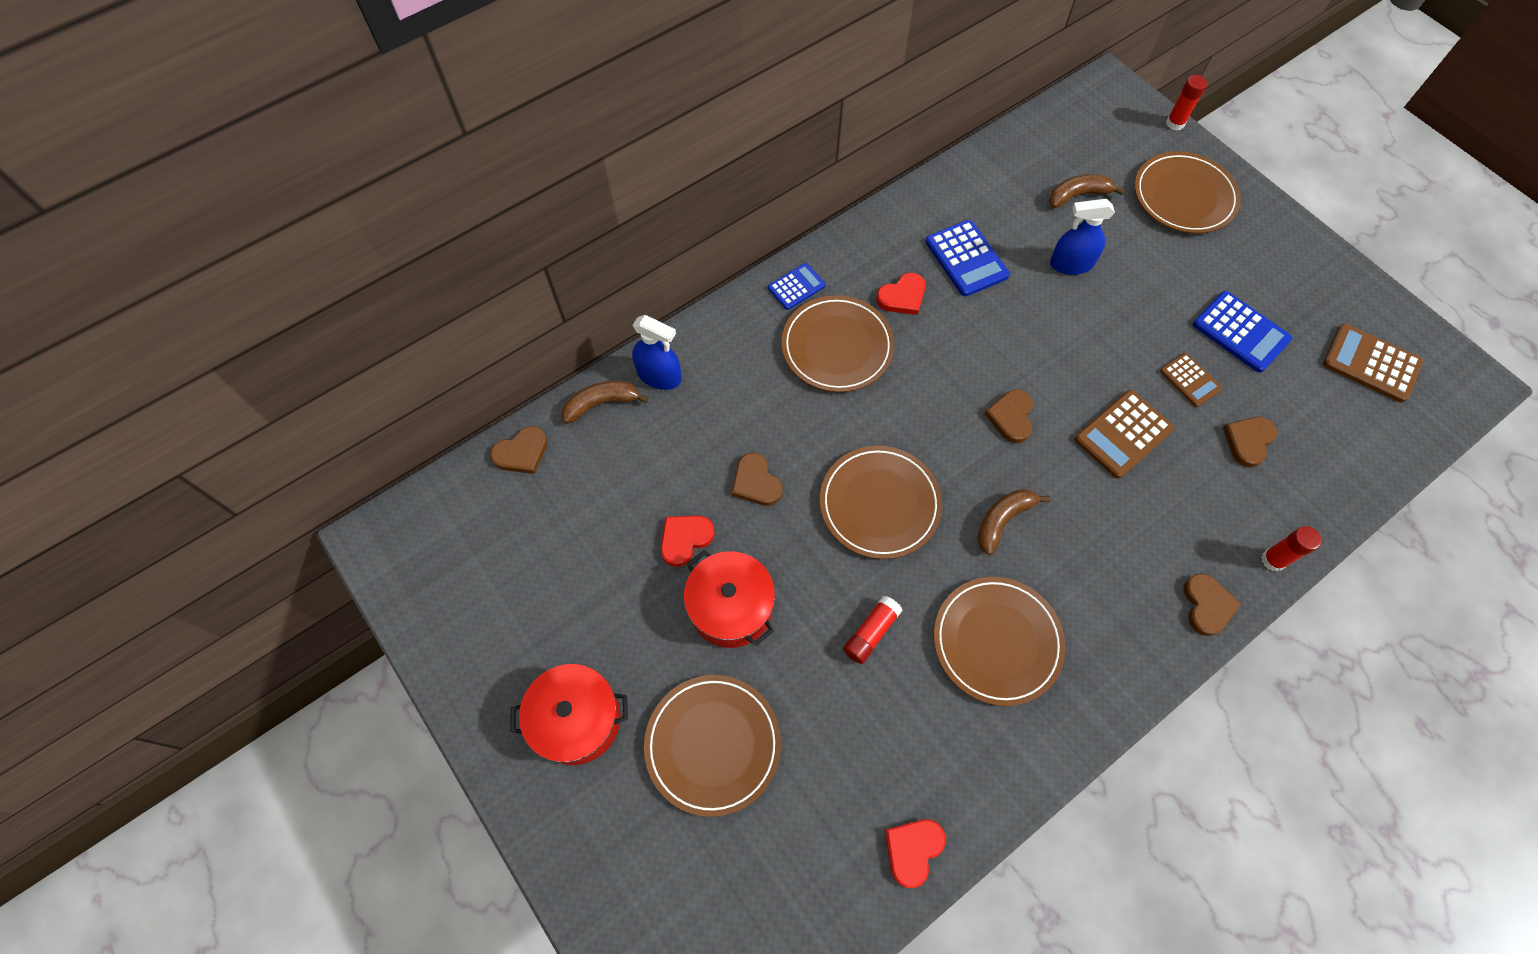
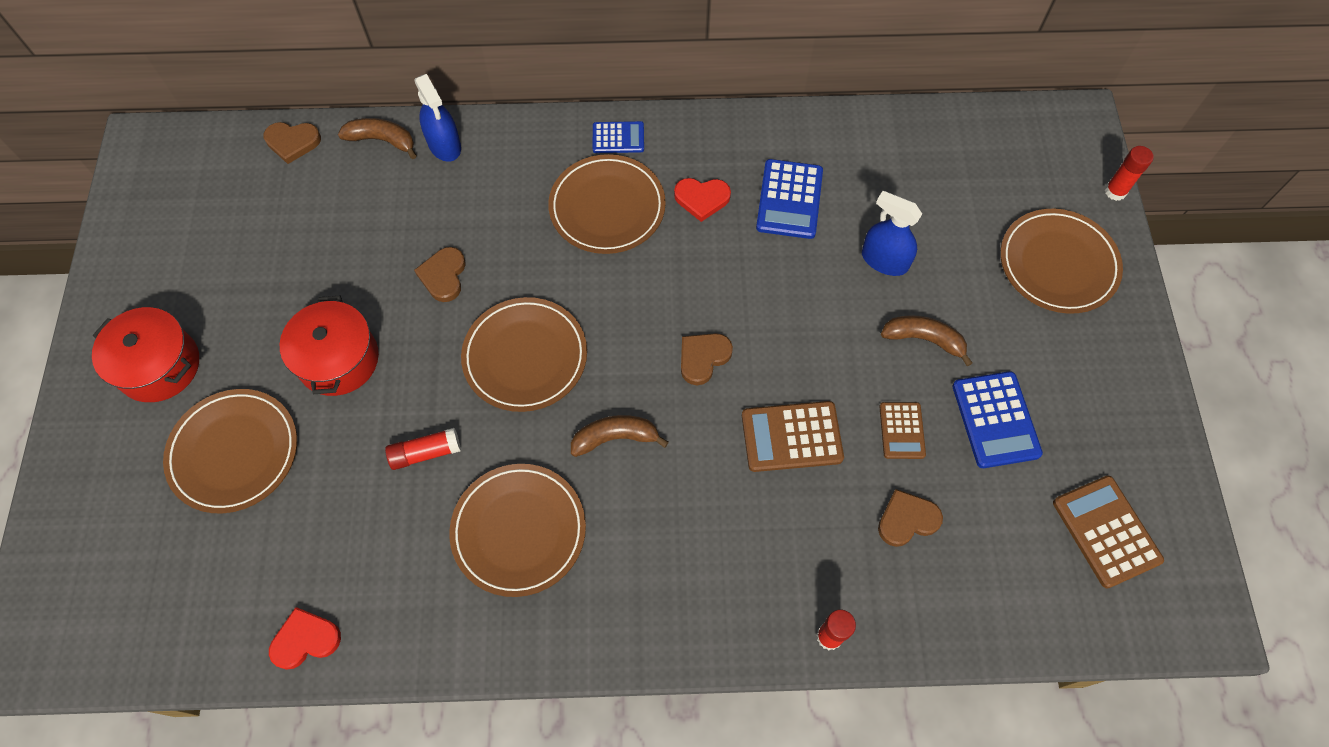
camera: 35 degrees right, 0 degrees up
(685, 539) = (351, 284): red heart -> none
(1078, 195) = (949, 203): brown banana -> brown banana (924, 339)
(1207, 605) = (729, 631): brown heart -> none

